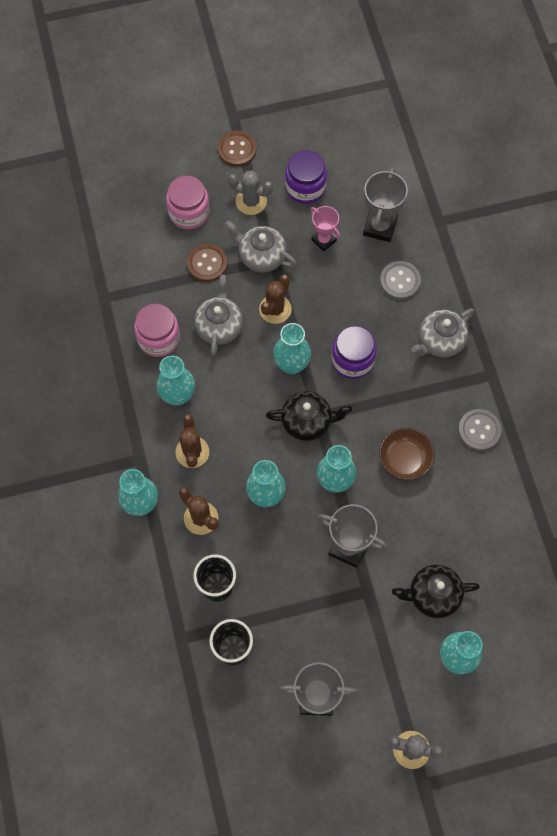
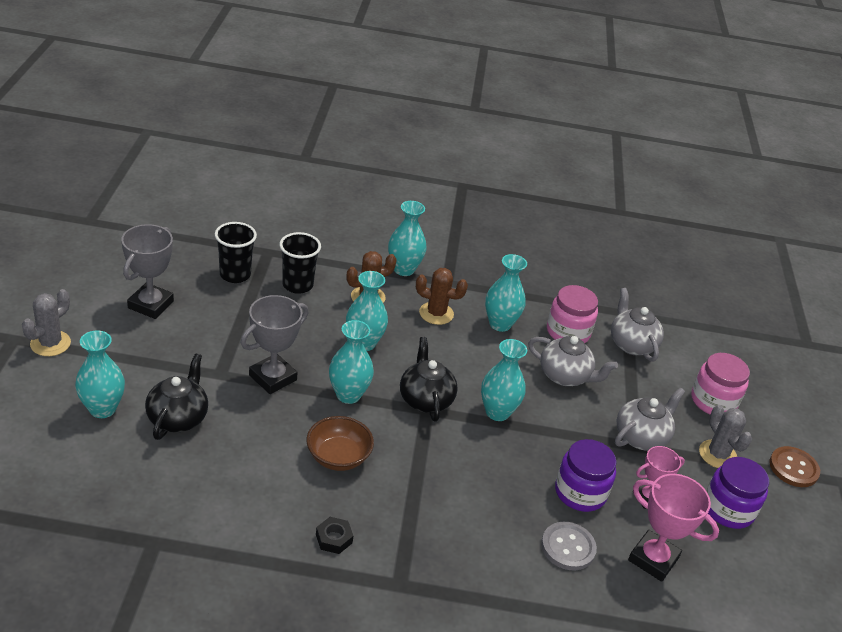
camera: 105 degrees right, 30 degrees down
(207, 263) = (644, 393): brown button -> none
(251, 201) = (717, 454): grey cactus -> grey cactus turned 60 degrees counterclockwise
(275, 309) = (570, 424): brown cactus -> none
(307, 421) = (425, 399): black teapot -> black teapot turned 150 degrees clockwise
(352, 360) = (480, 462): purple jar -> purple jar (580, 492)
(380, 227) = (653, 559): grey trophy -> pink trophy
(440, 341) = (469, 552): grey teapot -> grey teapot (631, 344)
(479, 430) = (334, 538): grey button -> black nut

